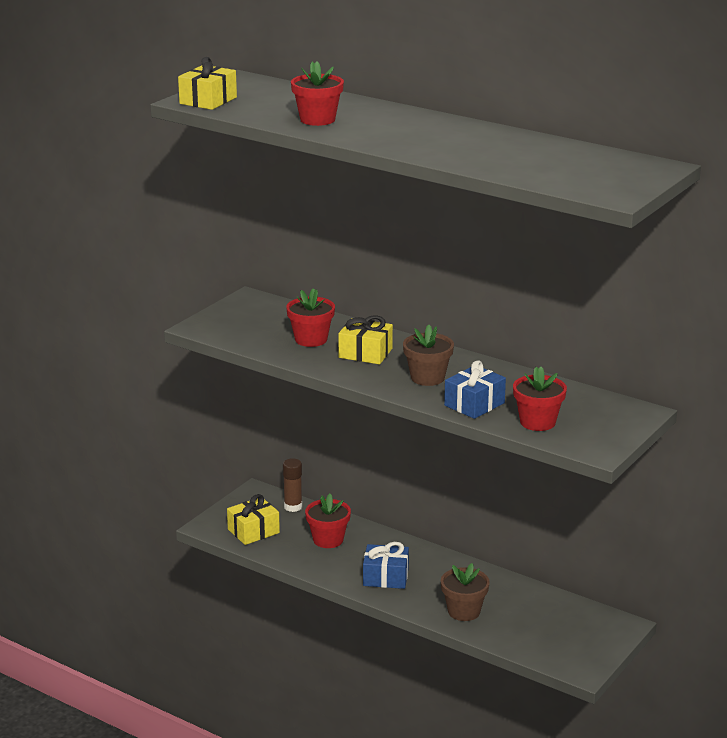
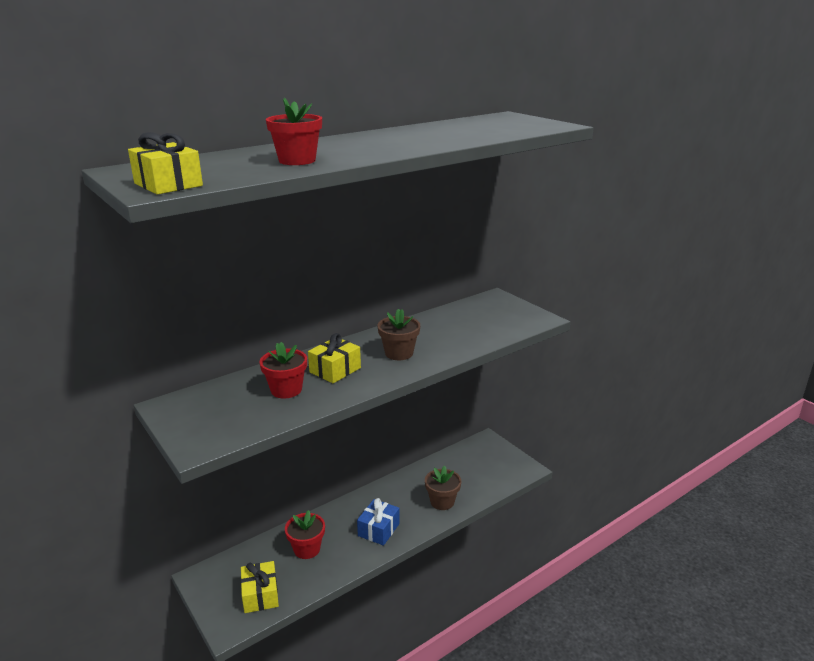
camera: 70 degrees left, 0 degrees up
(293, 507) = (242, 558): brown glue stick -> none
(474, 404) = (454, 344): blue gift -> none
(537, 422) = (493, 329): red flower pot -> none

